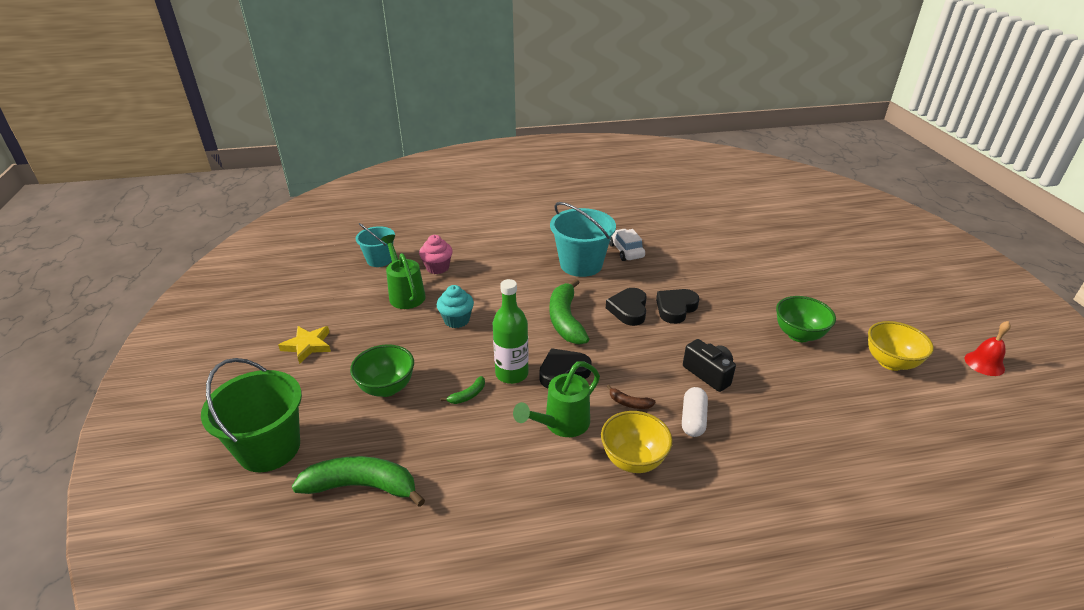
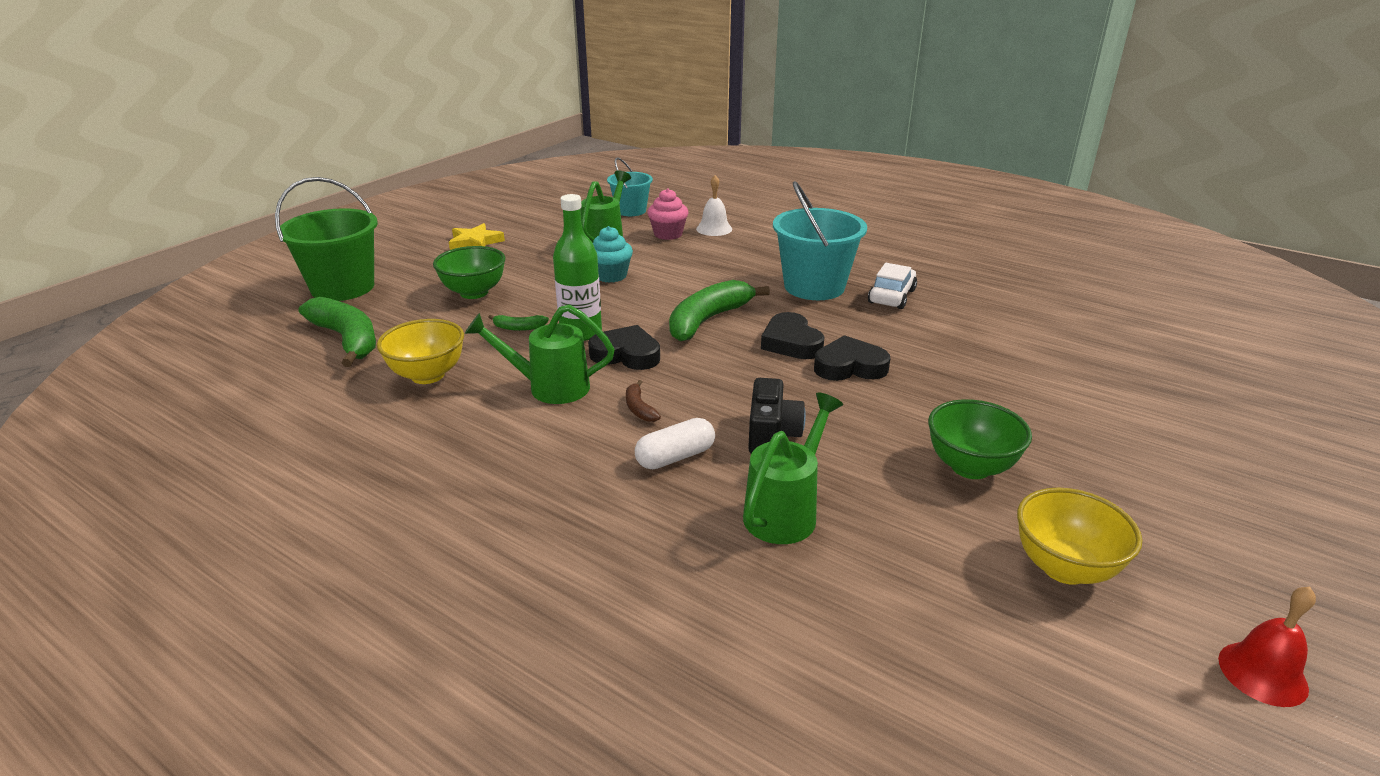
camera: 45 degrees right, 5 degrees down
(459, 249) = (714, 229): none -> white bell
(628, 310) = (791, 343): black heart -> black heart turned 75 degrees counterclockwise
(633, 460) = (555, 448): yellow bowl -> yellow bowl (427, 375)
(779, 412) = (785, 511): none -> green watering can

